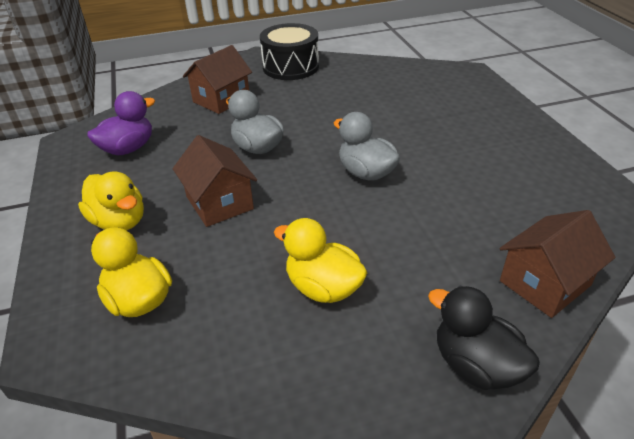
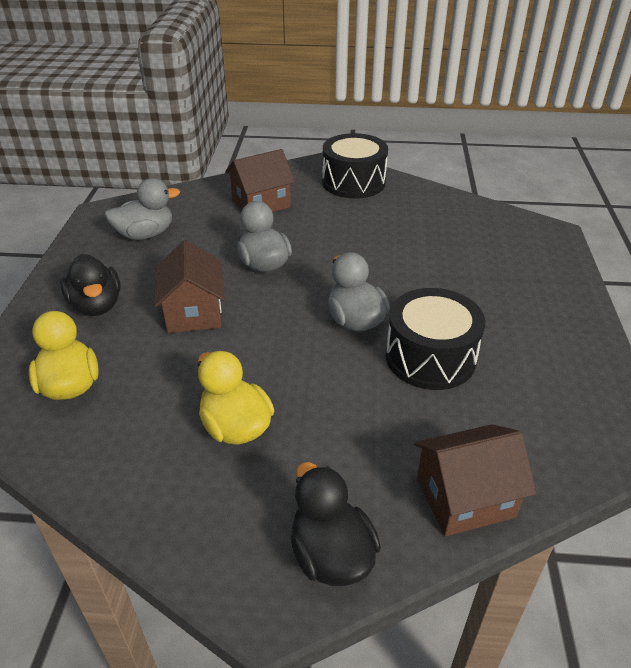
camera: 20 degrees right, 0 degrees up
(119, 221) = (97, 305): yellow duck -> black duck
(128, 149) = (145, 234): purple duck -> grey duck
(444, 185) = (430, 357): none -> black drum

